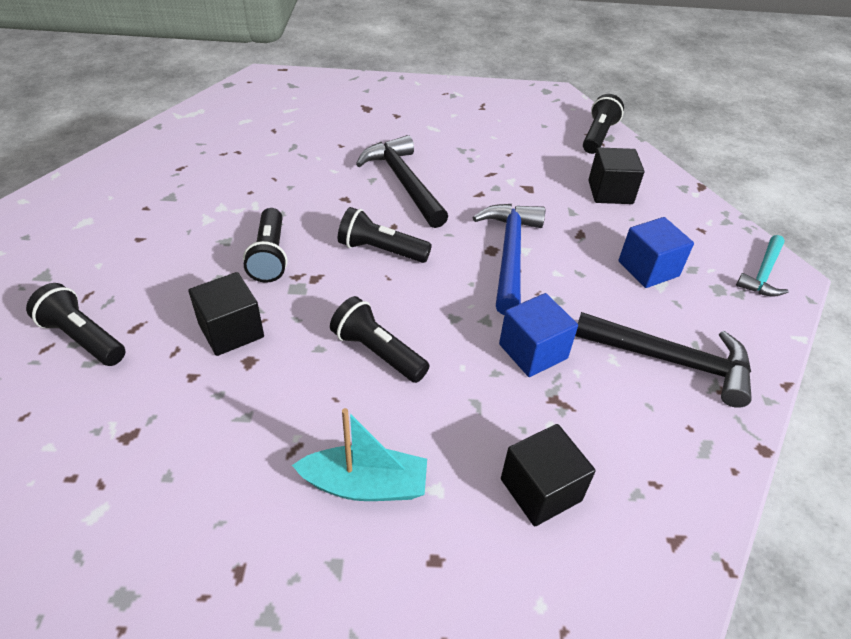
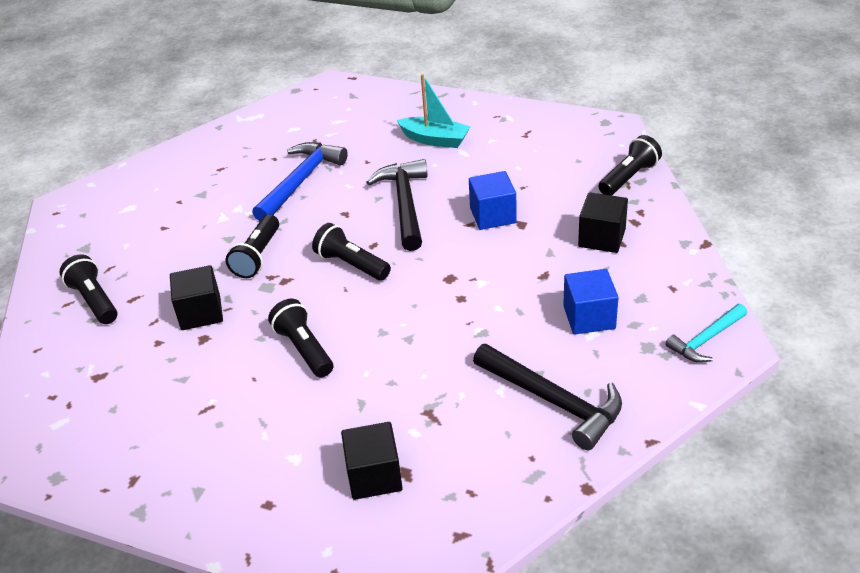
camera: 25 degrees right, 5 degrees down
(365, 485) = (244, 444): turquoise boat -> turquoise boat (435, 140)
(510, 254) = (464, 284): blue hammer -> blue hammer (300, 182)
(533, 351) = (433, 371): blue cube -> blue cube (493, 215)

